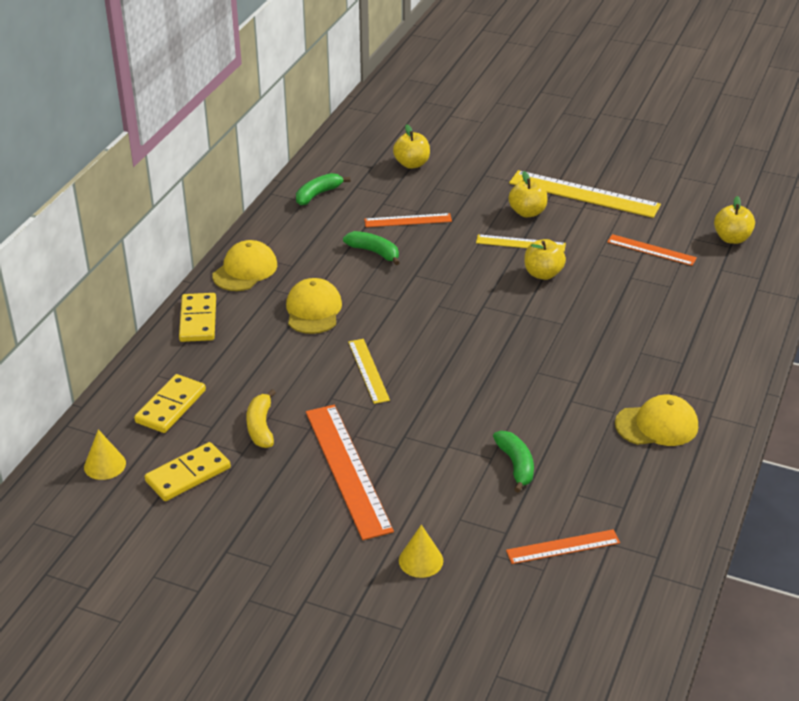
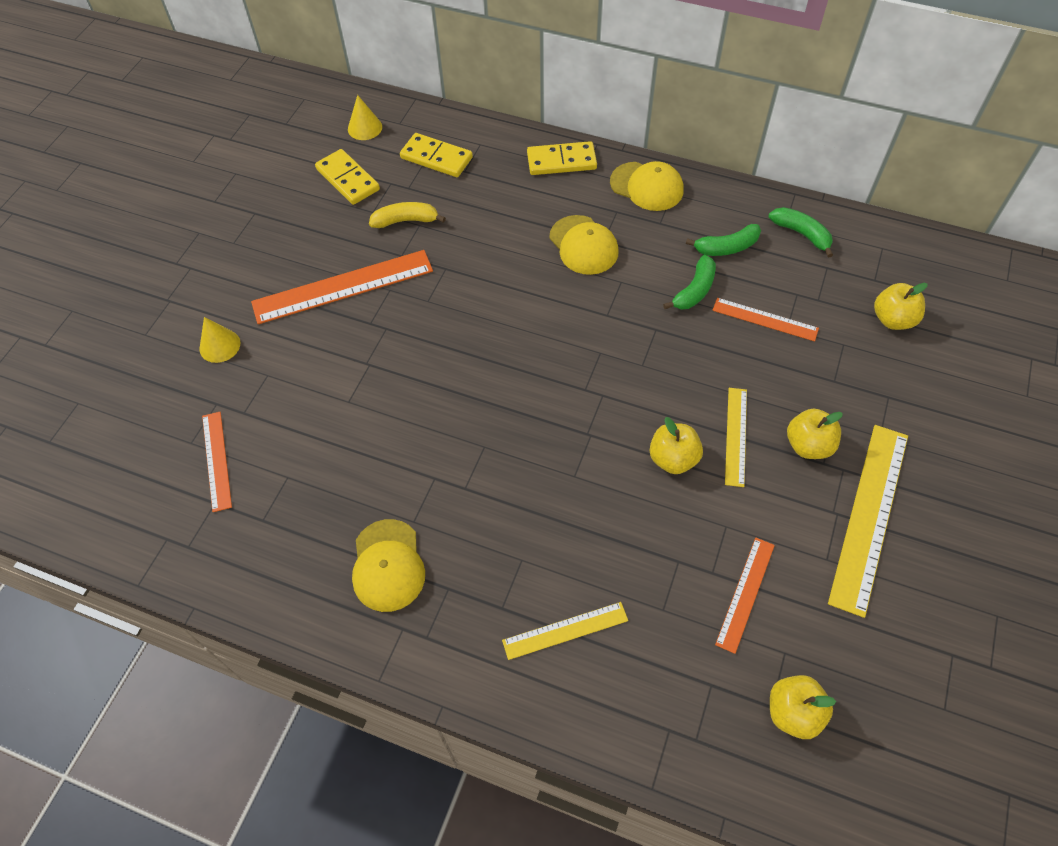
camera: 90 degrees right, 20 degrees up
(313, 310) = (583, 245): yellow cap -> yellow cap turned 60 degrees clockwise
(368, 370) = (486, 295): yellow ruler -> yellow ruler (565, 630)
(408, 220) = (765, 319): orange ruler -> orange ruler turned 60 degrees counterclockwise
(516, 465) = (335, 422): green banana -> green banana (726, 247)

